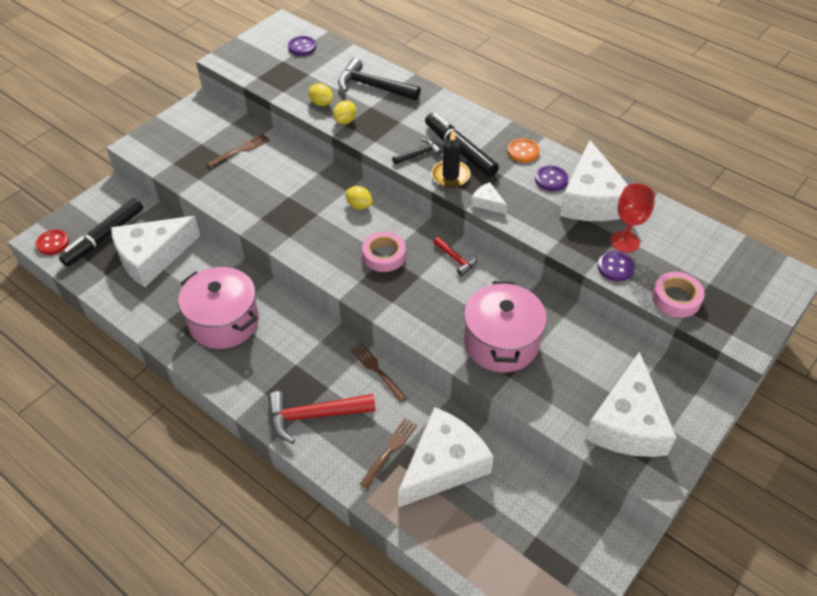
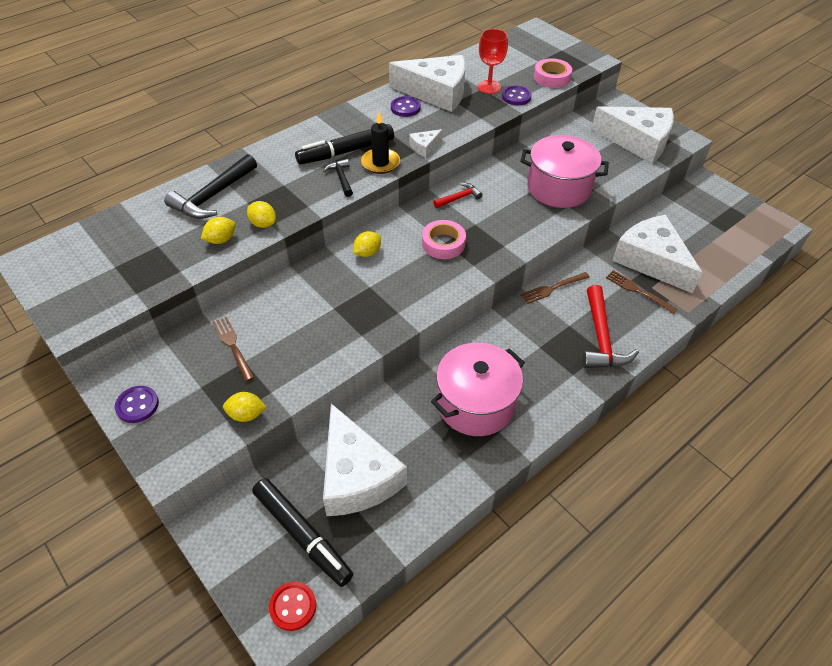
camera: 80 degrees left, 0 degrees up
(177, 171) = (246, 415): none -> yellow lemon
(302, 47) = (97, 246): purple button -> purple button (137, 405)
(523, 151) = (363, 116): orange button -> none

